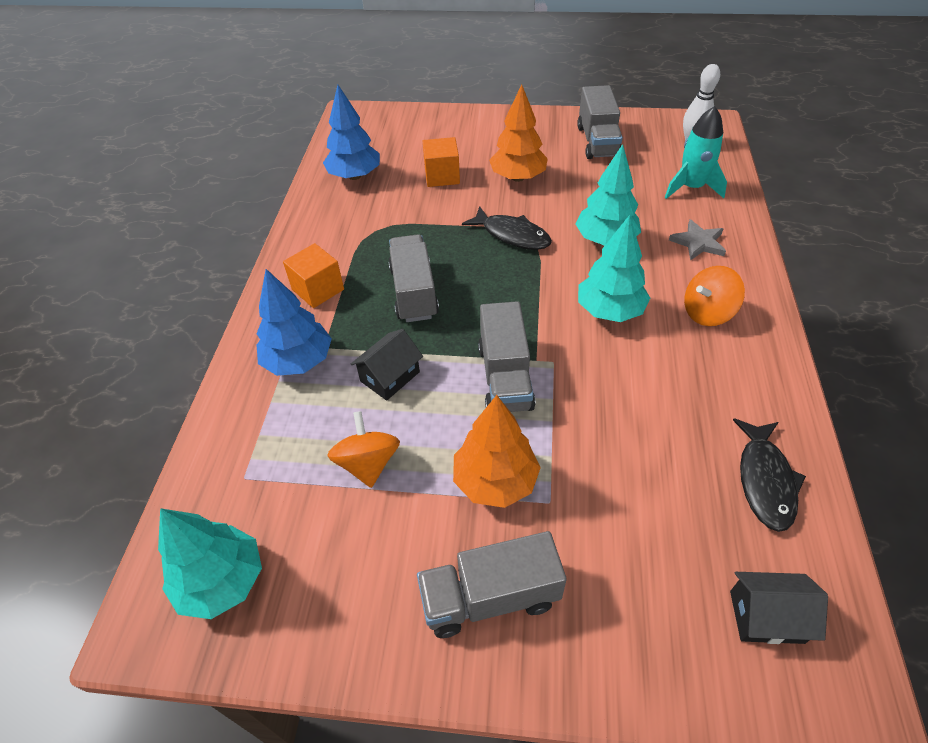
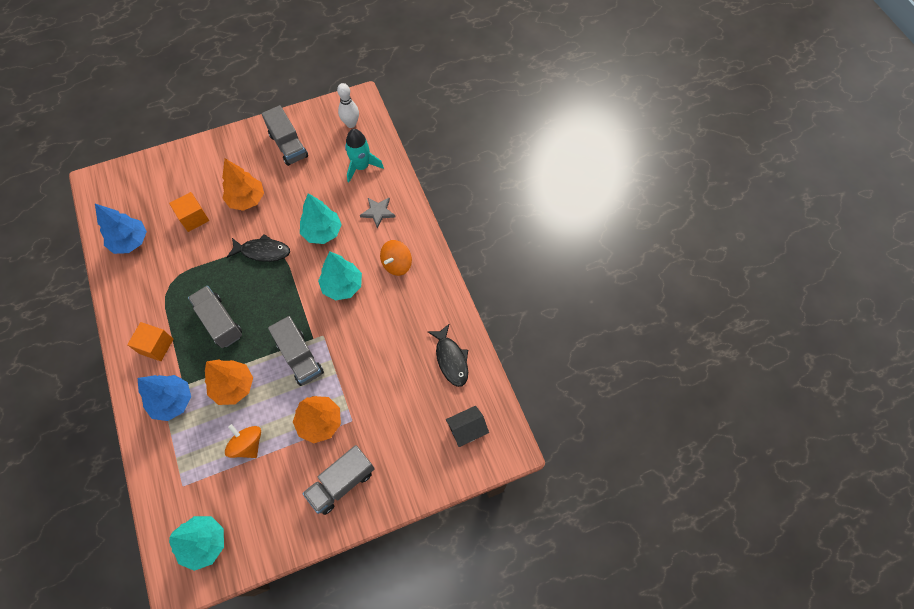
camera: 30 degrees left, 15 degrees up
(390, 376) = (233, 387): black house -> orange tree

